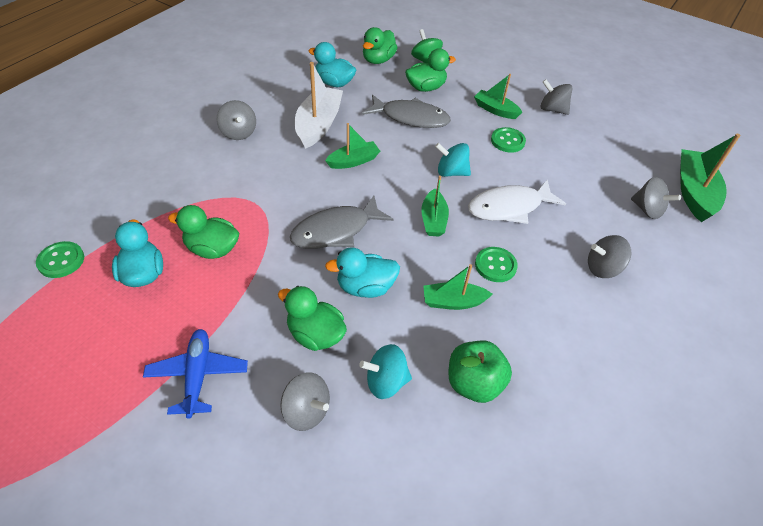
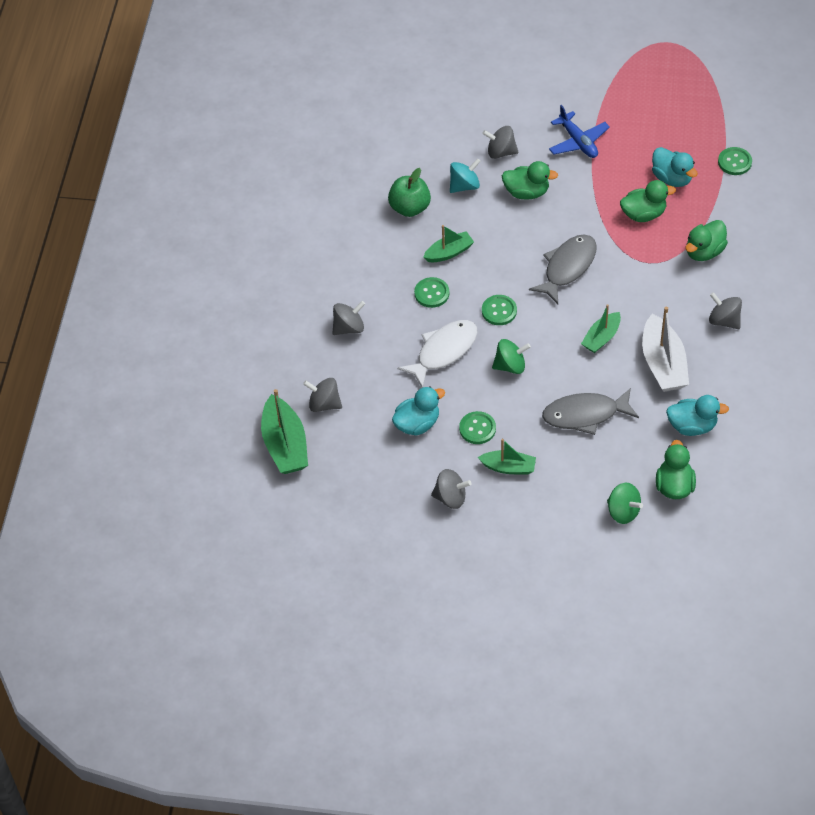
camera: 160 degrees right, 5 degrees up
(365, 287) = (516, 236): turquoise duck -> turquoise duck (417, 424)
(426, 88) = (596, 466): green duck -> green duck (704, 252)
(433, 220) = (499, 311): green boat -> green button
(451, 172) = (510, 366): turquoise spinning top -> green spinning top

